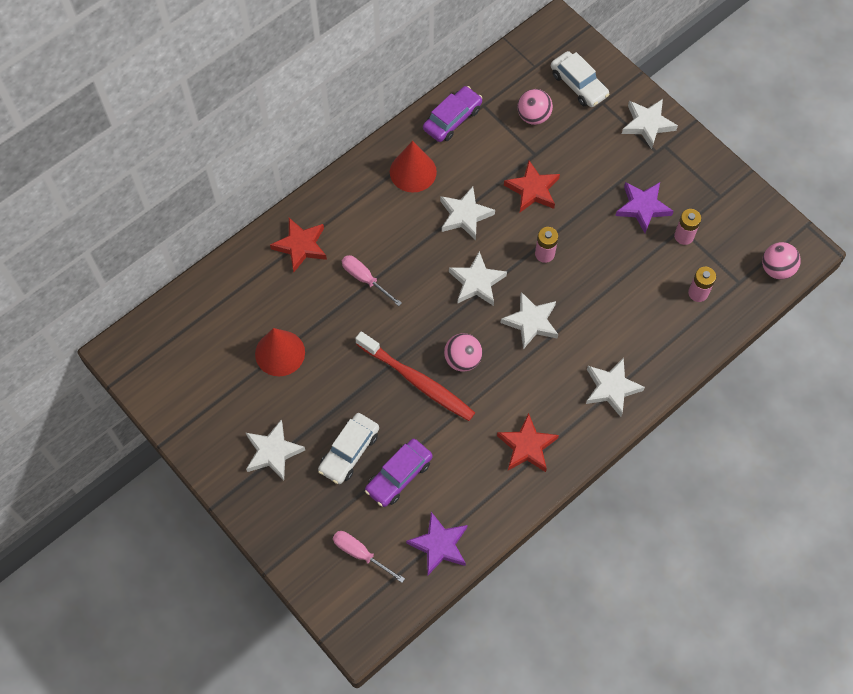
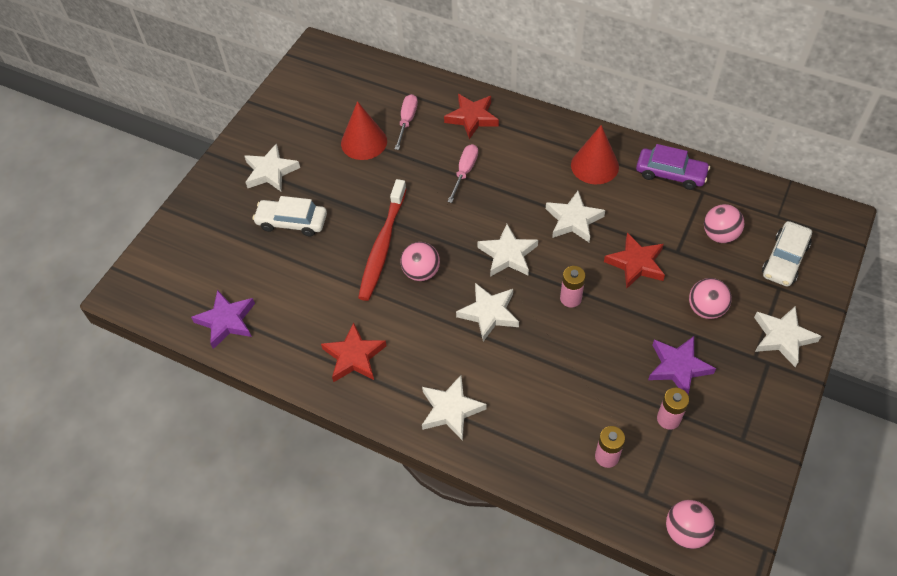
camera: 70 degrees right, 10 degrees down
(360, 554) = (198, 265): pink screwdriver -> pink screwdriver (407, 121)
(399, 476) = (283, 266): purple car -> none
(599, 162) = (706, 309): none -> pink ball

